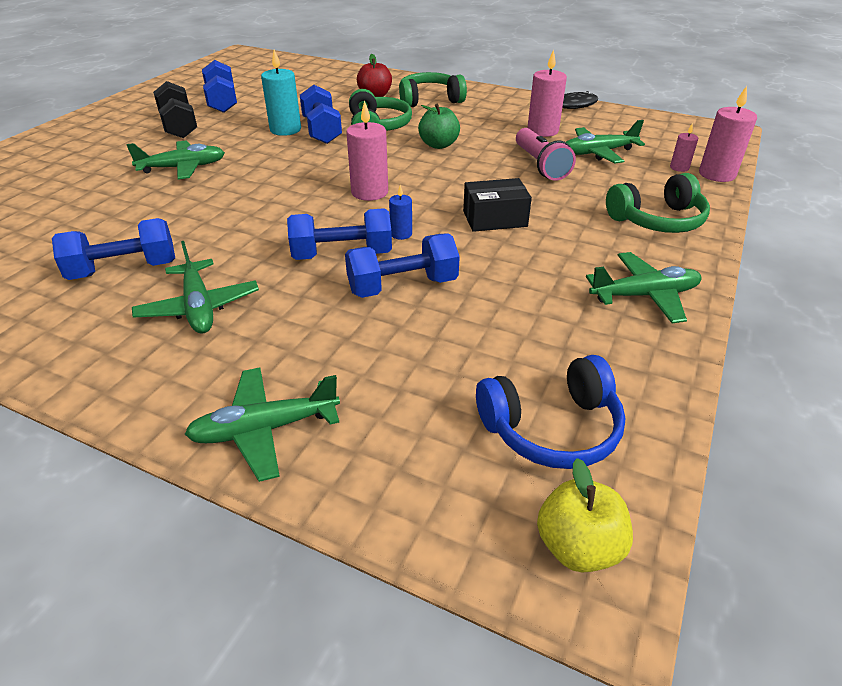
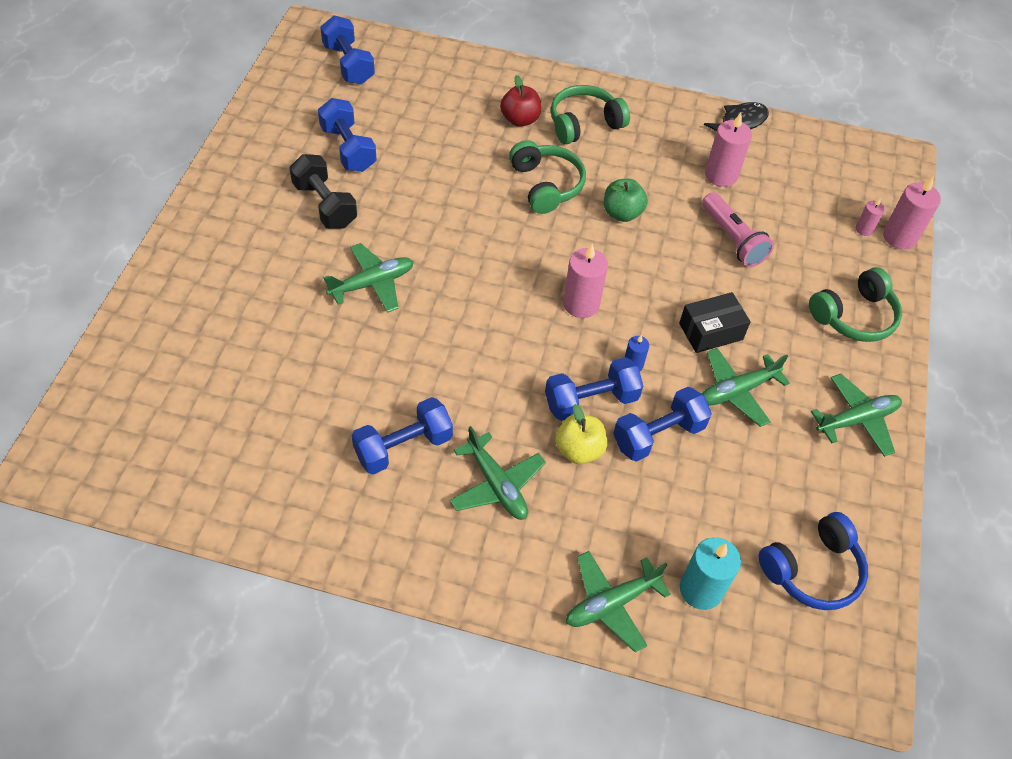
camera: 15 degrees left, 15 degrees up
(285, 130) = (448, 200): turquoise candle -> turquoise candle (701, 589)
(322, 131) = (489, 198): blue dumbbell -> blue dumbbell (348, 64)
(578, 546) = (848, 663): yellow apple -> yellow apple (579, 450)
(598, 153) = (784, 211): green plane -> green plane (737, 391)

